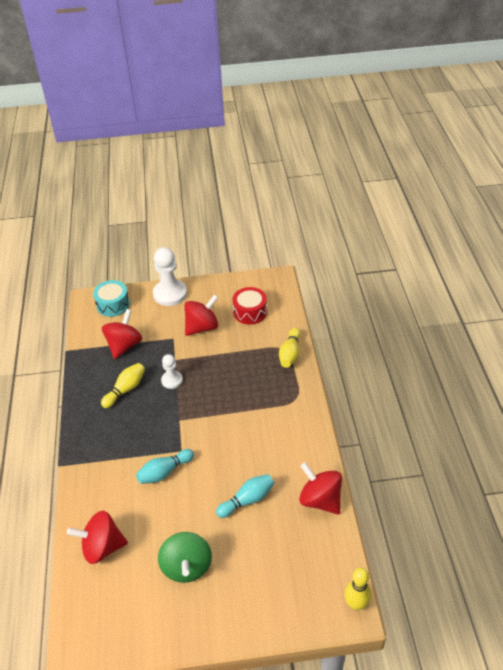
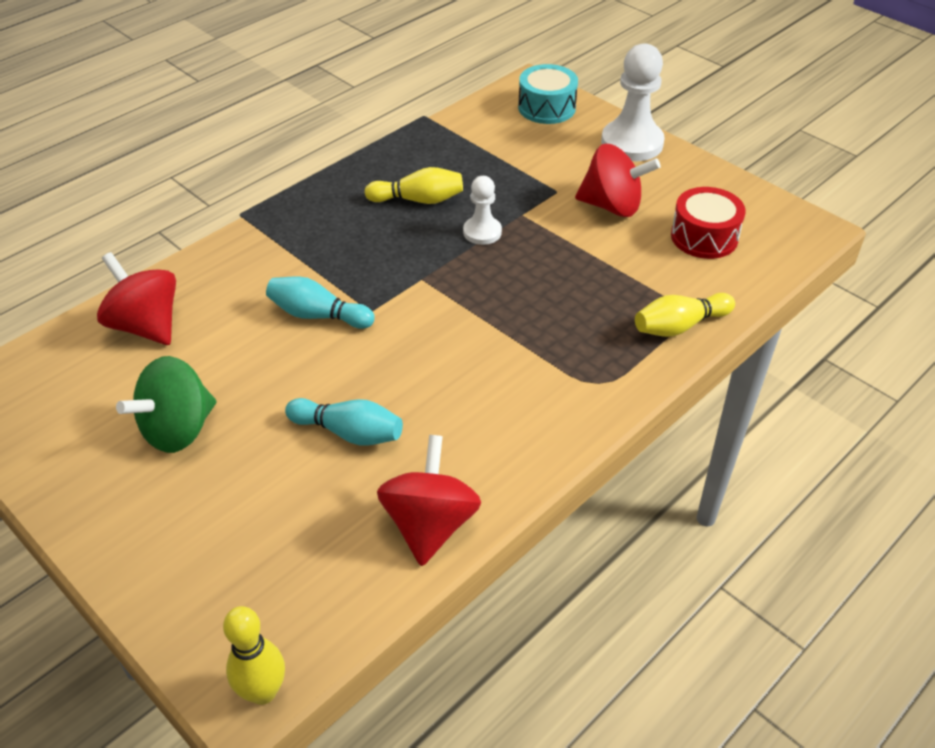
camera: 50 degrees right, 0 degrees up
(124, 345) = (490, 156): red spinning top -> none

